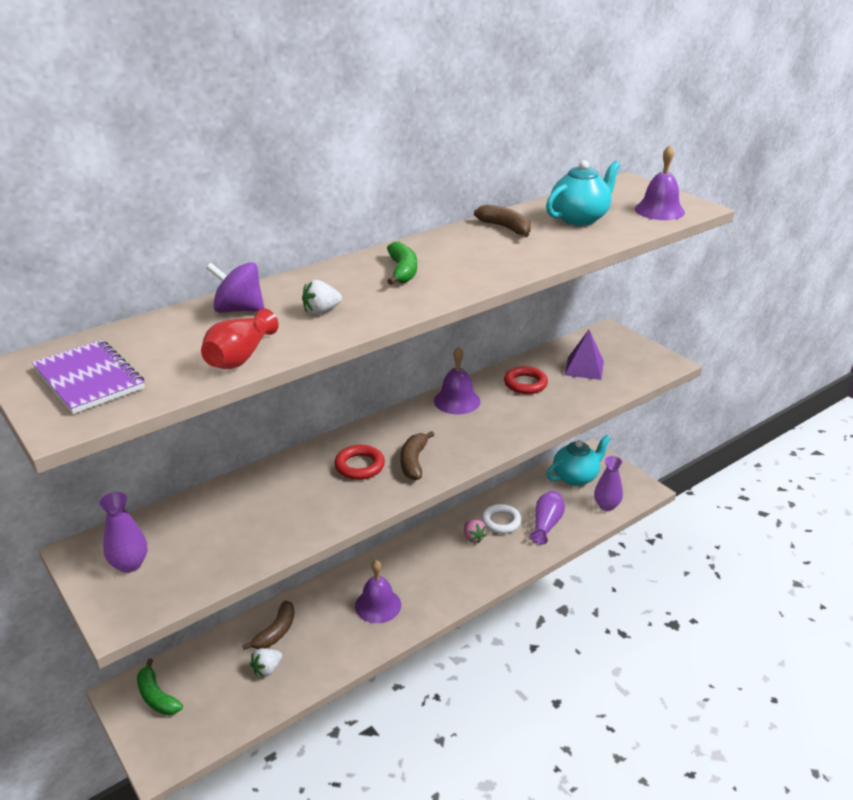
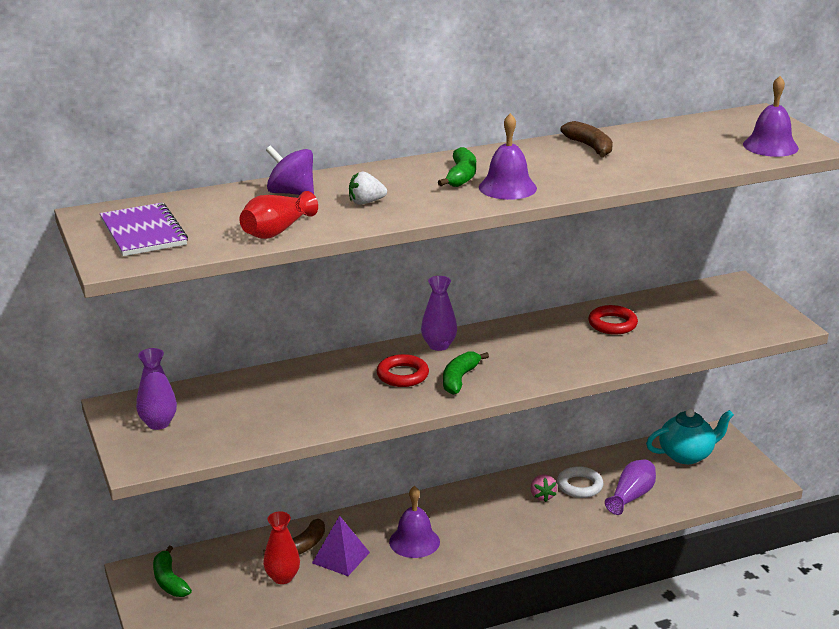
camera: 15 degrees right, 5 degrees down
(267, 669) = (282, 577): white strawberry -> red vase
(414, 461) = (459, 379): brown banana -> green banana
(457, 401) = (529, 330): purple bell -> purple bell (507, 187)
(579, 218) = (675, 145): turquoise teapot -> none
(584, 368) = (687, 317): purple pyramid -> purple pyramid (341, 557)
(606, 505) = (710, 489): purple vase -> purple vase (439, 345)

